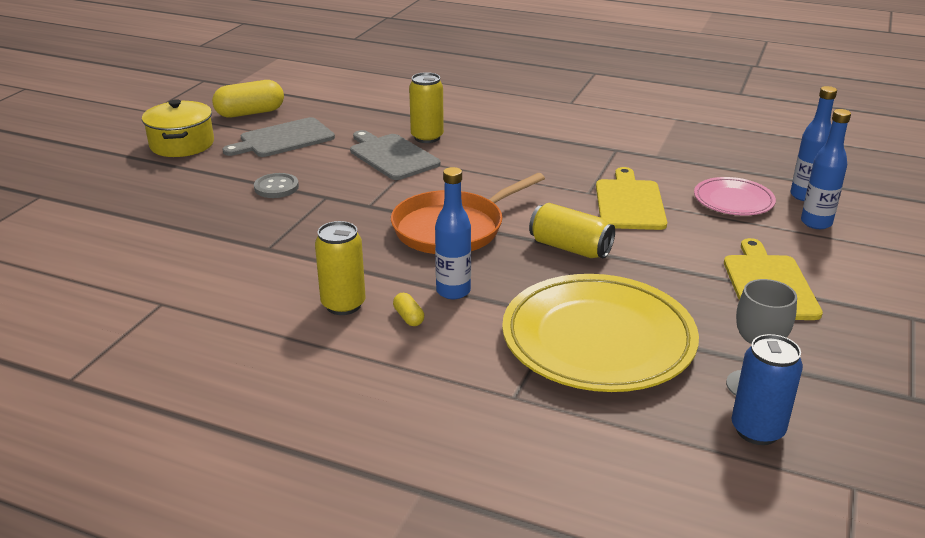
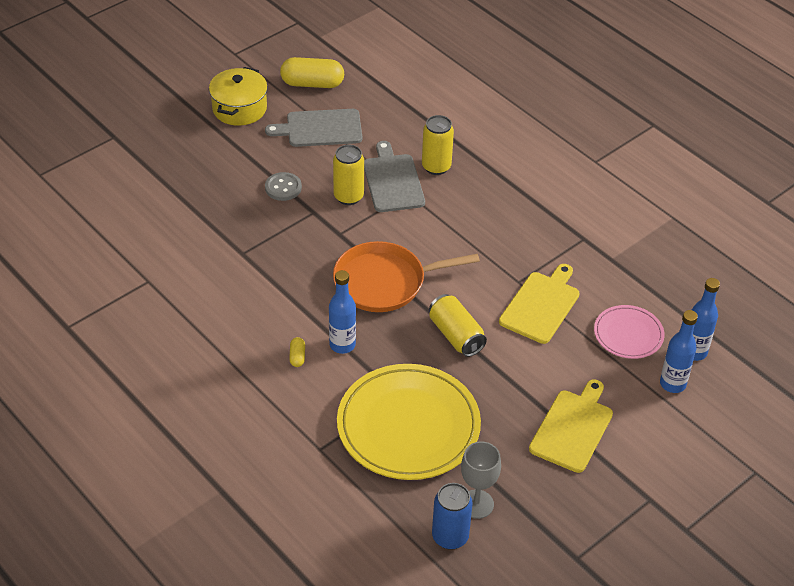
camera: 25 degrees right, 15 degrees up
(343, 305) = (262, 328): yellow can -> yellow can (348, 196)

